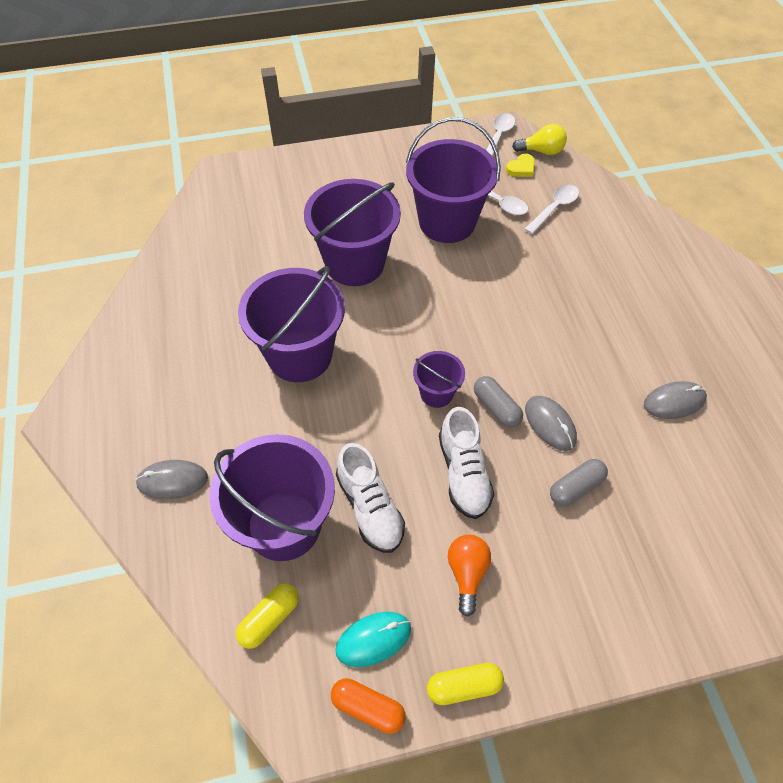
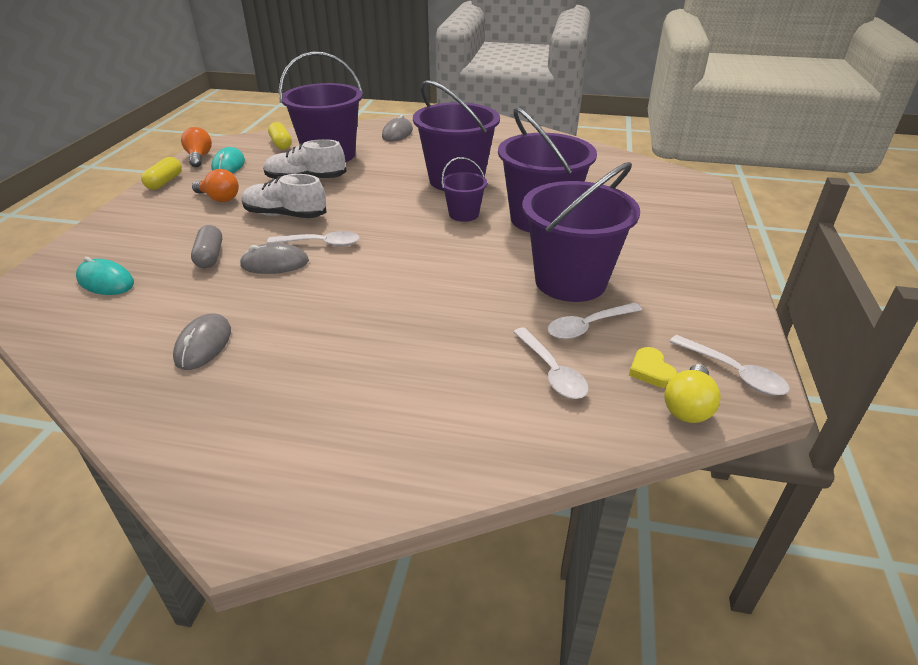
camera: 115 degrees right, 20 degrees down
(368, 708) = (199, 157): orange capsule -> orange light bulb
(436, 393) = (364, 222): purple bucket -> purple bucket (463, 214)
(496, 407) = (321, 244): grey capsule -> white spoon
(670, 547) = (105, 281): none -> turquoise mouse

